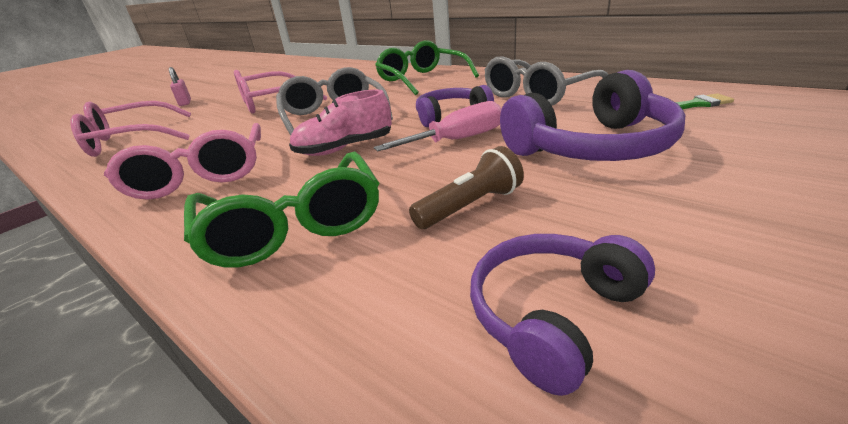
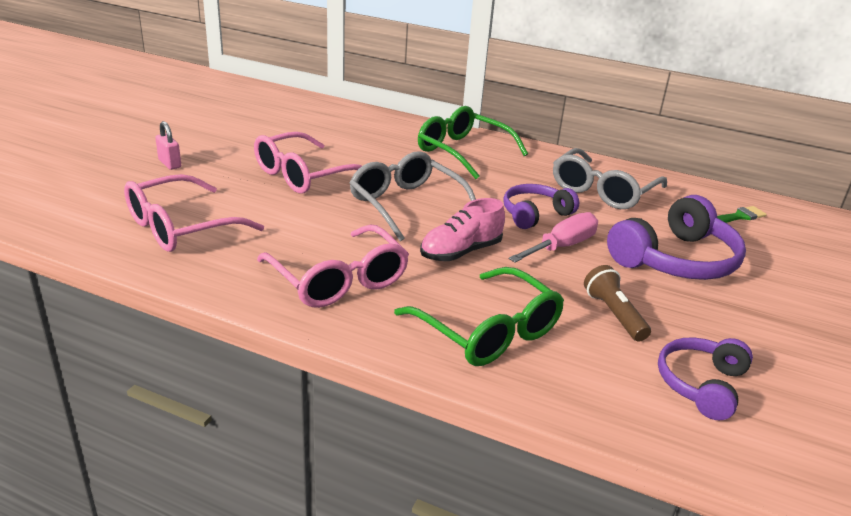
camera: 20 degrees left, 0 degrees up
(470, 206) = (613, 314): brown flashlight -> brown flashlight turned 60 degrees counterclockwise

